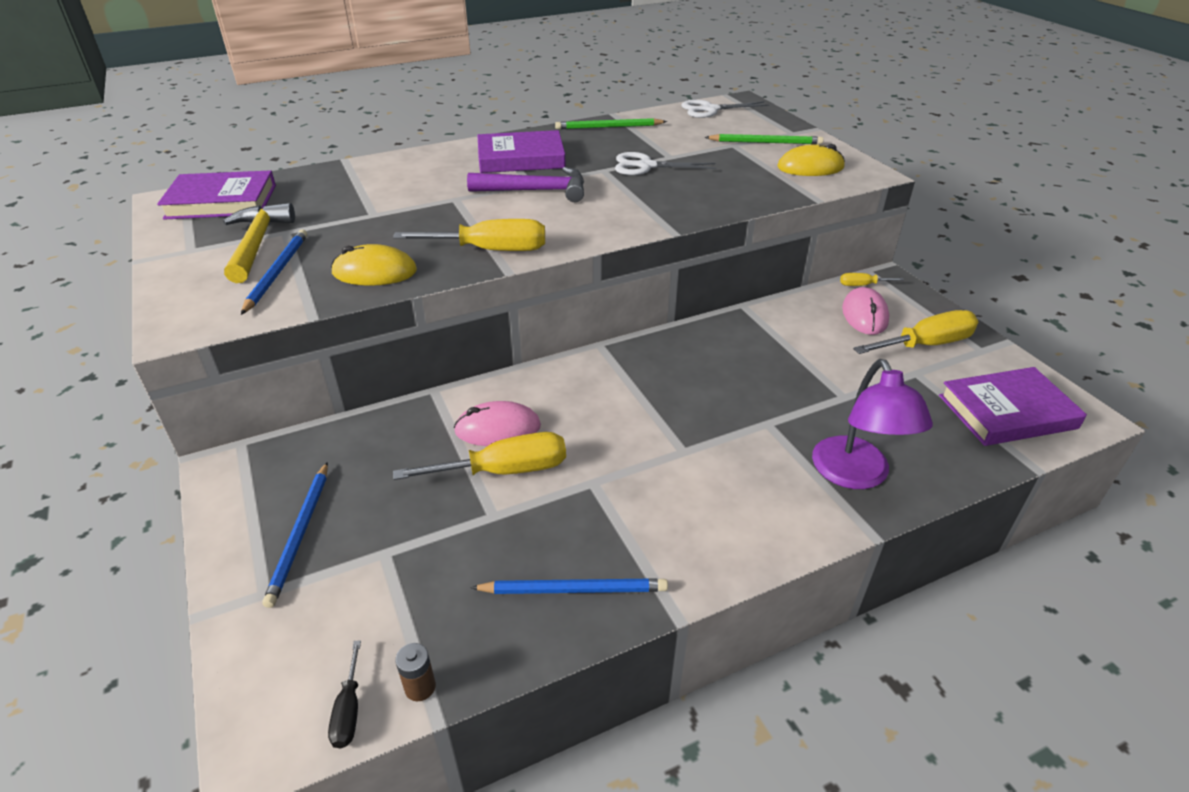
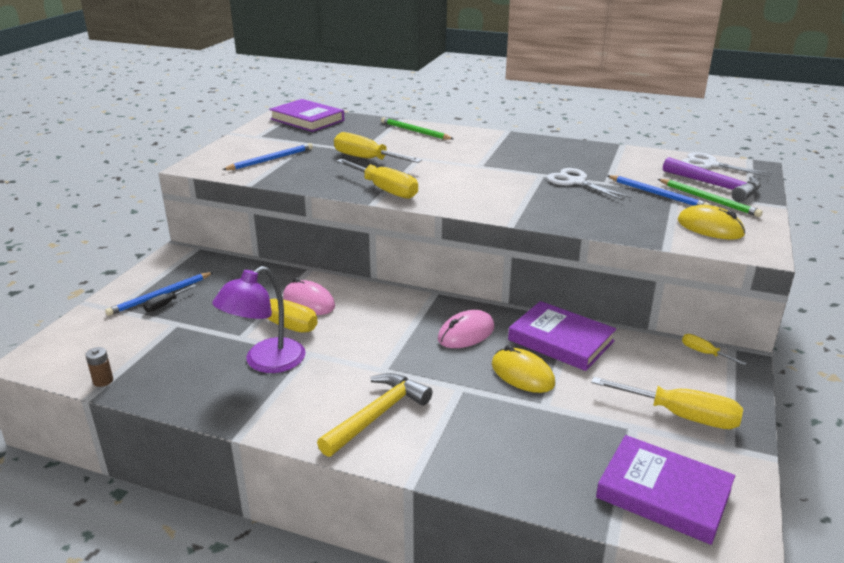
camera: 45 degrees right, 10 degrees down
(257, 243) = (286, 144): yellow hammer -> yellow hammer (377, 415)
(348, 710) = (71, 370): black screwdriver -> black screwdriver (165, 305)
(374, 272) = (310, 176): yellow mouse -> yellow mouse (522, 374)
(399, 223) = (366, 159): none -> yellow screwdriver
(521, 158) = (501, 150): purple book -> purple book (560, 340)
(536, 191) = (473, 170): purple hammer -> purple hammer (715, 186)
(574, 589) = (217, 391): blue pencil -> blue pencil (657, 194)
(608, 127) = (600, 151): green pencil -> green pencil (415, 131)
(856, 475) = (462, 448): purple lamp -> purple lamp (265, 362)
(864, 315) = (665, 371): pink mouse -> pink mouse (466, 333)

